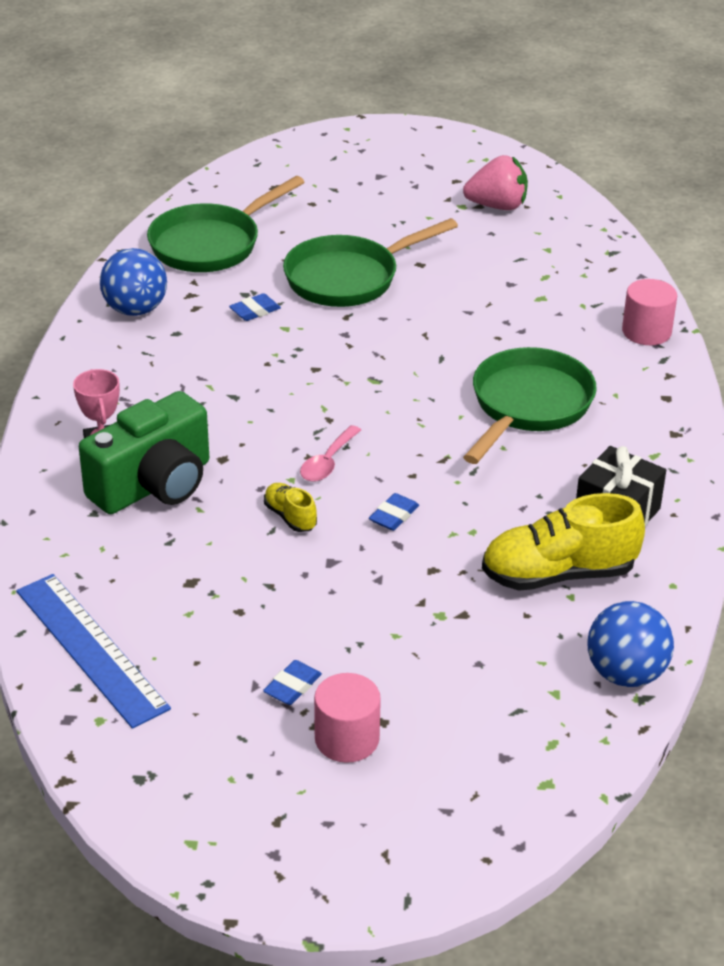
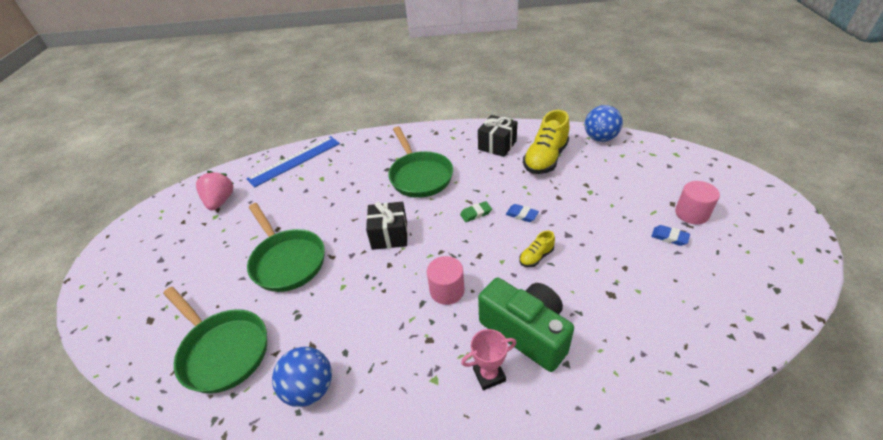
camera: 90 degrees left, 5 degrees up
(91, 648) = (695, 335): blue ruler -> blue ruler (294, 161)
(255, 311) = (320, 306): blue eraser -> none
(328, 462) = (482, 247): pink spoon -> none
(378, 369) = (389, 235): none -> black gift
(409, 463) = (476, 213): none -> green eraser
(528, 406) = (419, 176): green pan -> green pan turned 135 degrees counterclockwise
(558, 574) = (545, 159): yellow shoe -> yellow shoe turned 45 degrees clockwise
(646, 331) = (355, 143): pink cylinder -> pink cylinder (447, 290)

